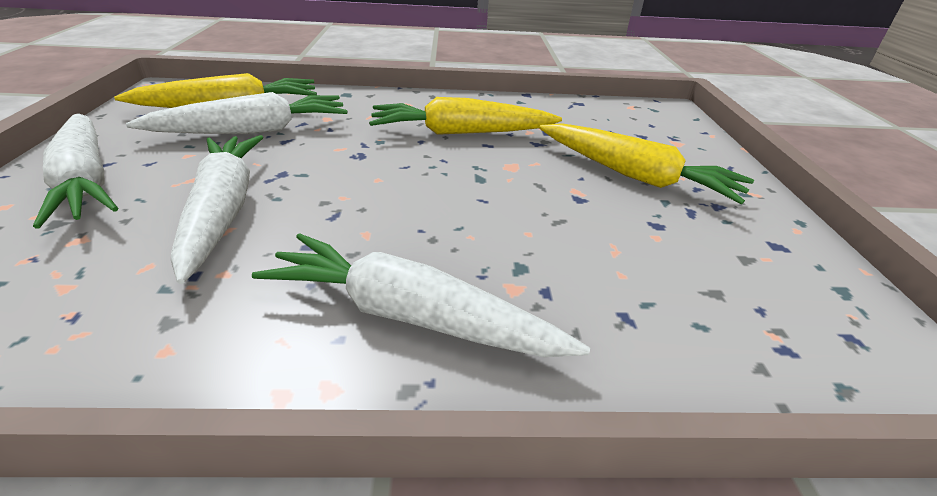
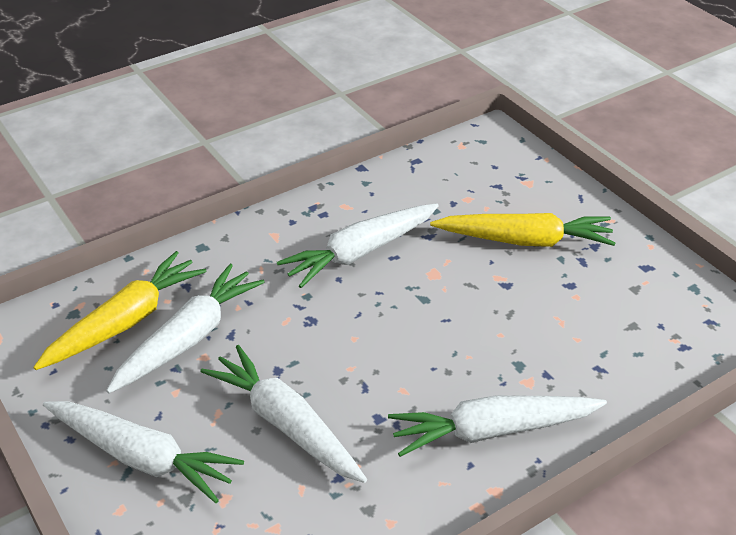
camera: 30 degrees left, 5 degrees up
(461, 133) = (360, 252): yellow carrot -> white carrot

